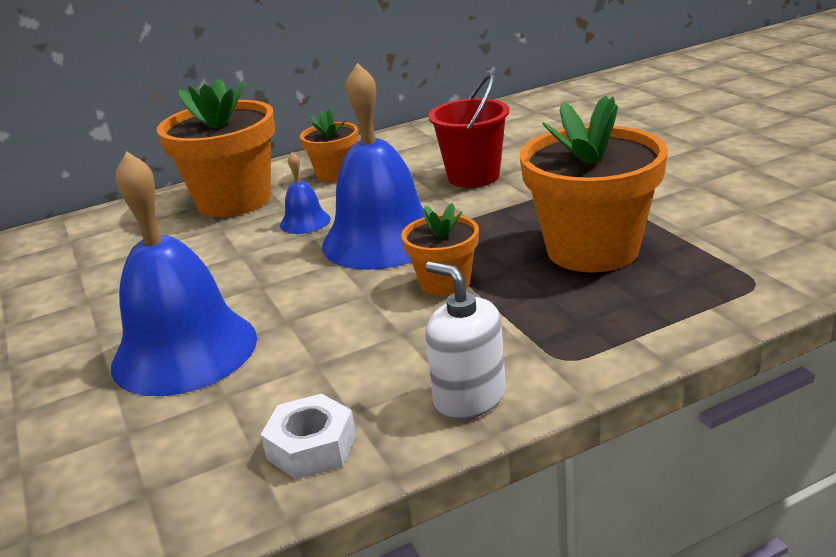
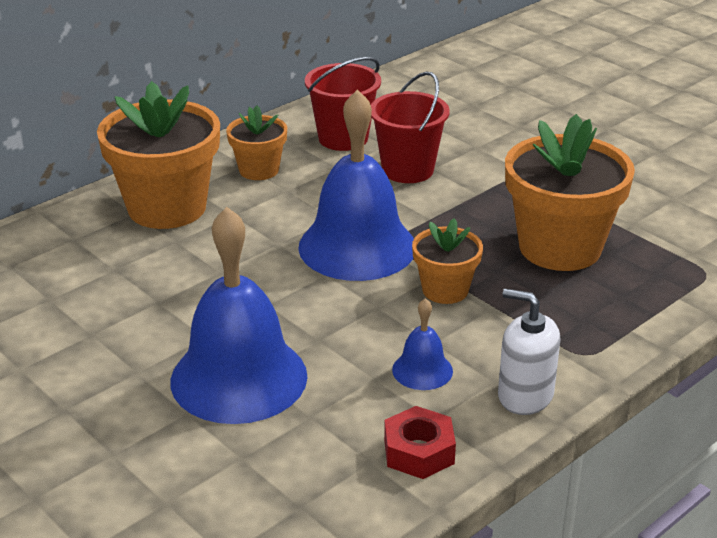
camera: 20 degrees left, 5 degrees up
(305, 222) = (264, 230): blue bell -> blue bell (422, 370)
(312, 447) = (419, 451): white nut -> red nut
(429, 151) = (343, 138): none -> red bucket

